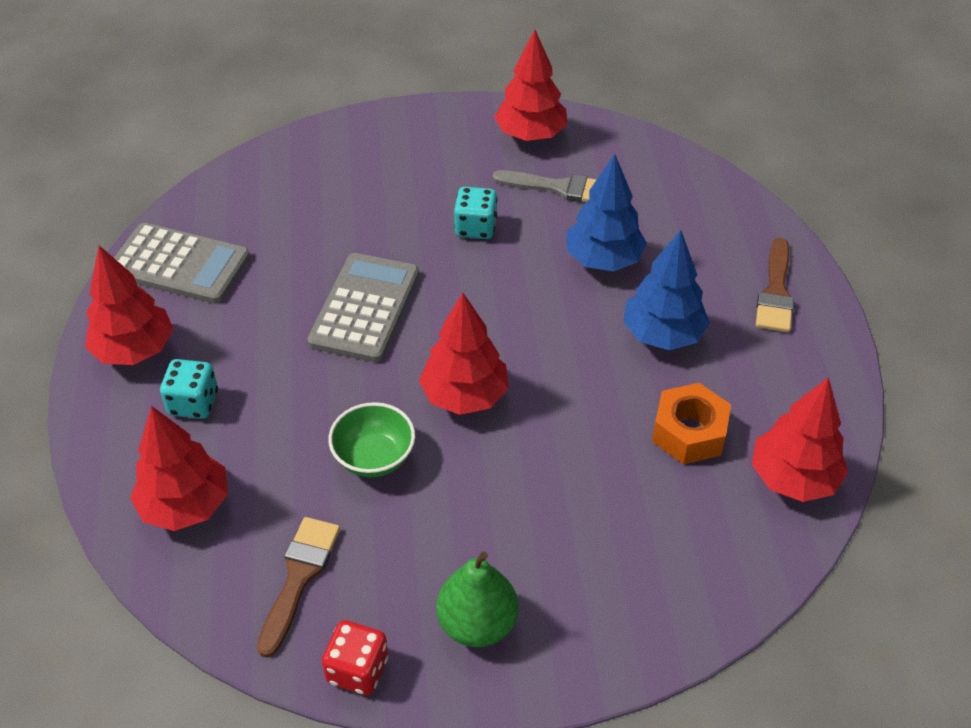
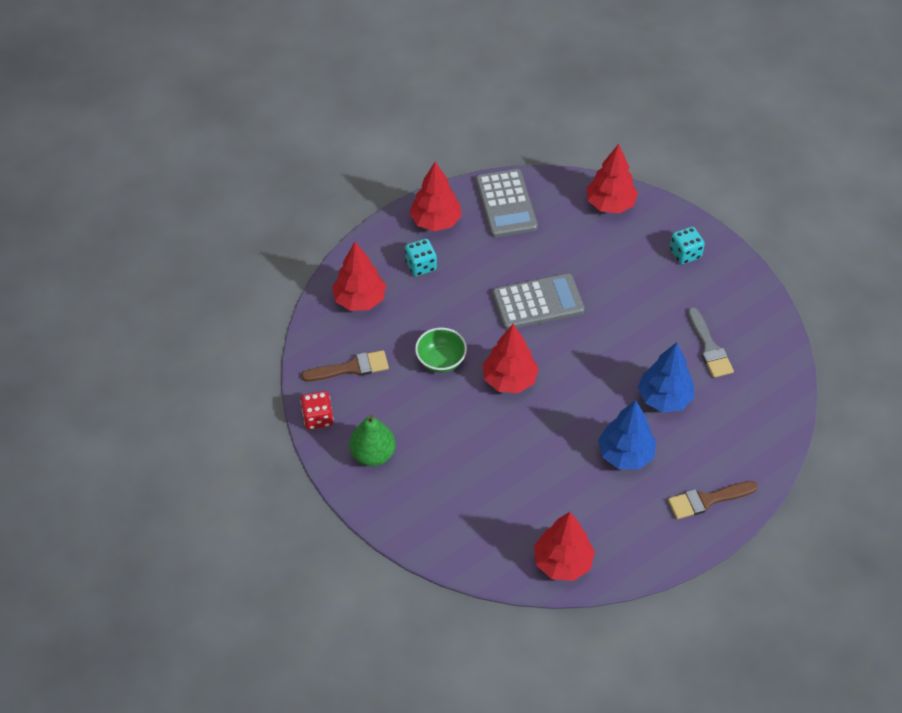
camera: 60 degrees right, 5 degrees up
(475, 227) = (640, 322): turquoise dice -> turquoise dice (685, 254)
(531, 135) = (746, 310): red tree -> red tree (610, 204)
(689, 432) = (559, 497): orange nut -> none

